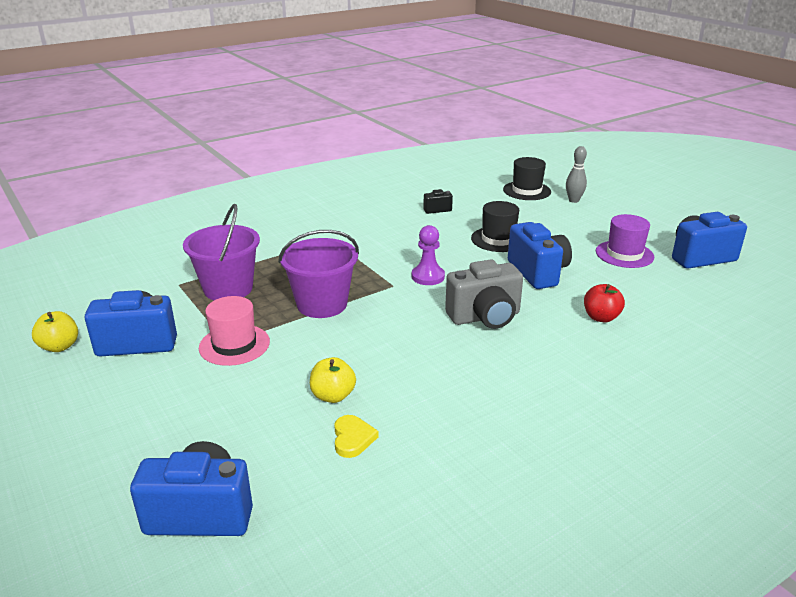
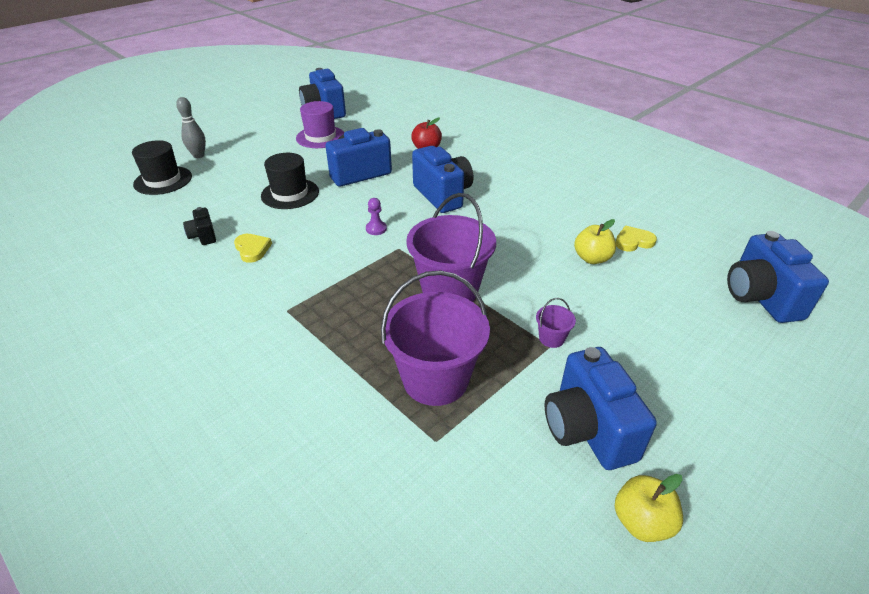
camera: 100 degrees left, 10 degrees up
(234, 345) = (551, 338): pink hat -> purple bucket
(412, 226) = (252, 249): none -> yellow heart
(428, 277) = (376, 229): purple pawn -> purple pawn, size x0.61
(485, 317) = (443, 195): grey camera -> blue camera

